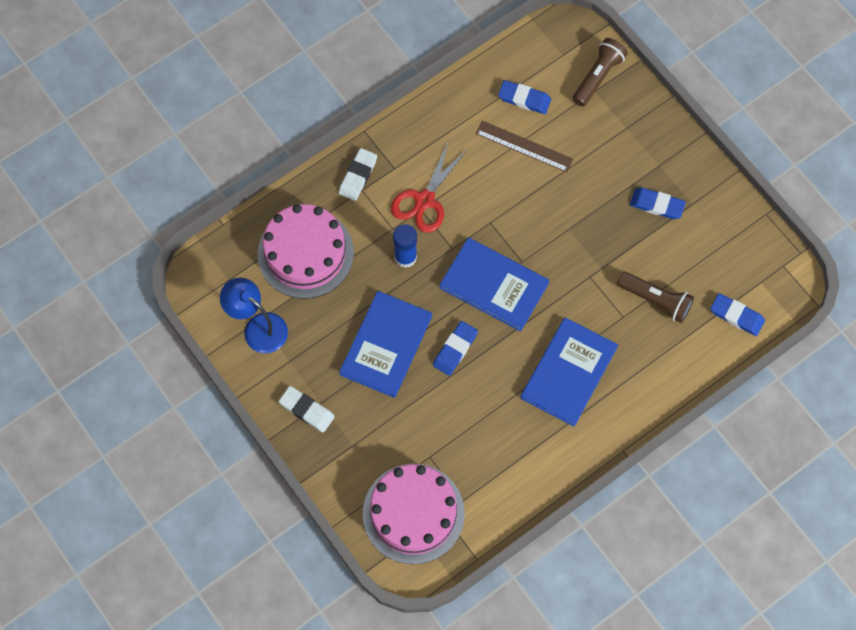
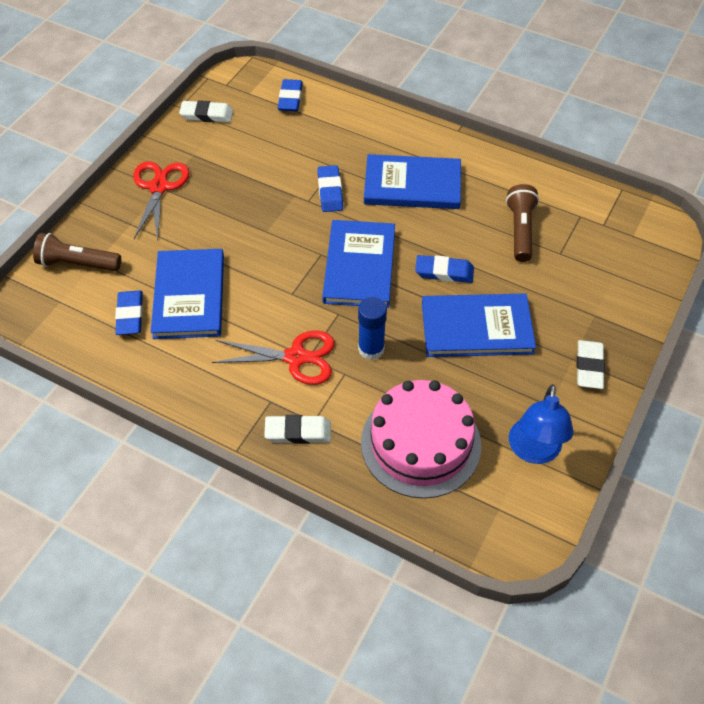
camera: 115 degrees left, 15 degrees down
(413, 513) = (619, 245): pink cake -> none
(524, 146) = (189, 296): brown ruler -> blue book
(656, 300) = (305, 150): brown flashlight -> brown flashlight (520, 230)
(657, 205) = (207, 177): blue eraser -> blue eraser (330, 191)
(661, 162) = (159, 187): none -> red scissors
(744, 233) = (207, 115): none -> white eraser

